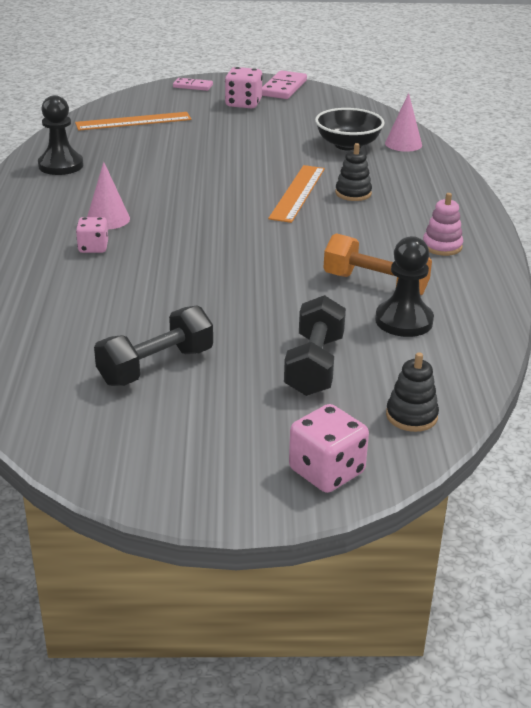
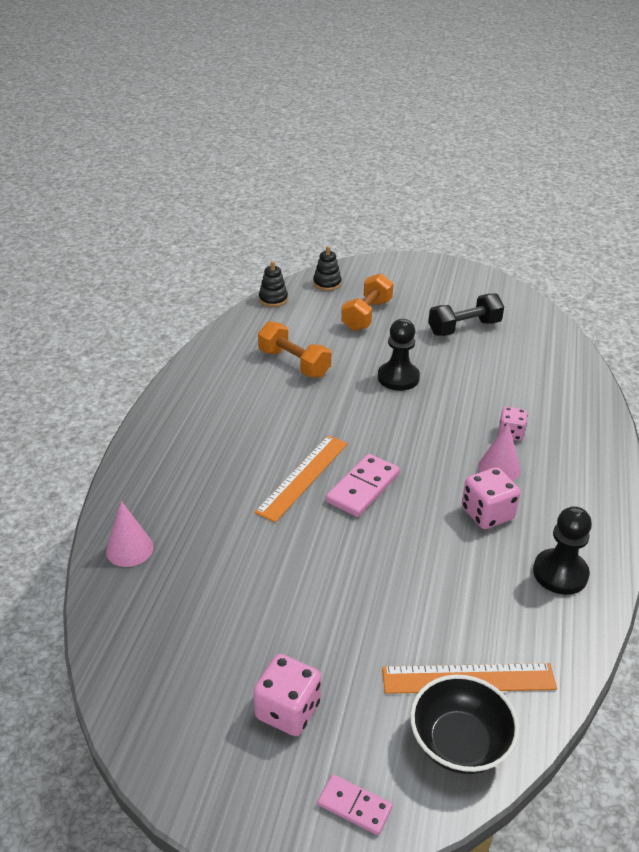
camera: 165 degrees left, 5 degrees up
(283, 88) = (197, 763): pink domino -> pink domino (363, 488)
(314, 365) = (366, 315): black dumbbell -> orange dumbbell
(326, 471) = (384, 268): pink dice -> pink dice (487, 513)
(348, 145) = (198, 558): black bowl -> black bowl (459, 742)
(353, 193) = (247, 467): black stacking toy -> black stacking toy (273, 299)
(404, 321) = (293, 334): black pawn -> black pawn (398, 378)
(442, 246) = (216, 390): pink stacking toy -> none

